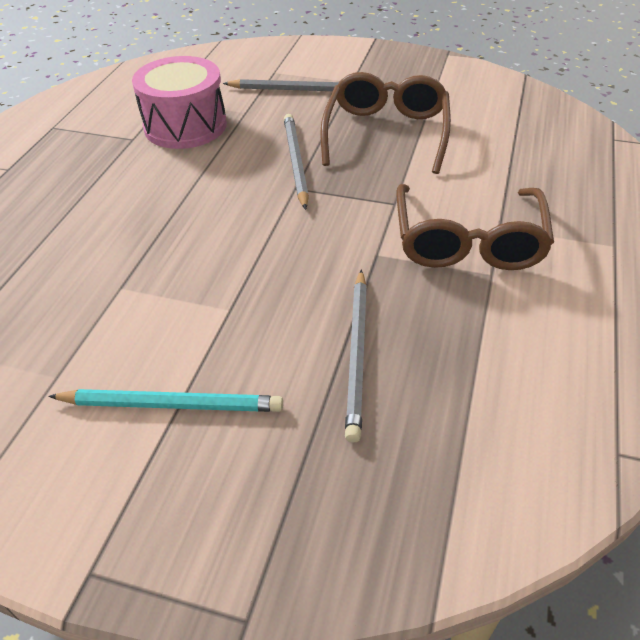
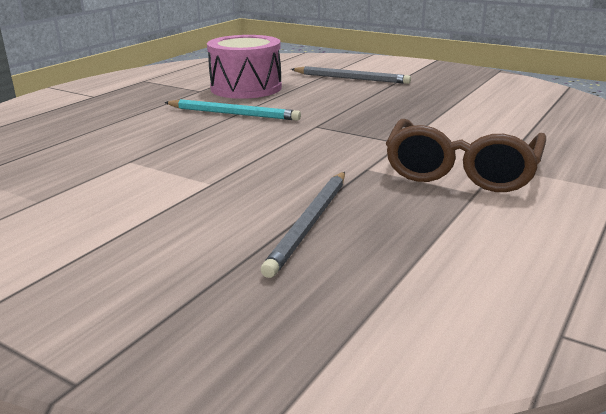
camera: 15 degrees right, 20 degrees down
(171, 404) = (118, 229): turquoise pencil -> turquoise pencil (233, 113)
(295, 162) = (325, 113): grey pencil -> none
(386, 133) = (417, 105): brown glasses -> none

